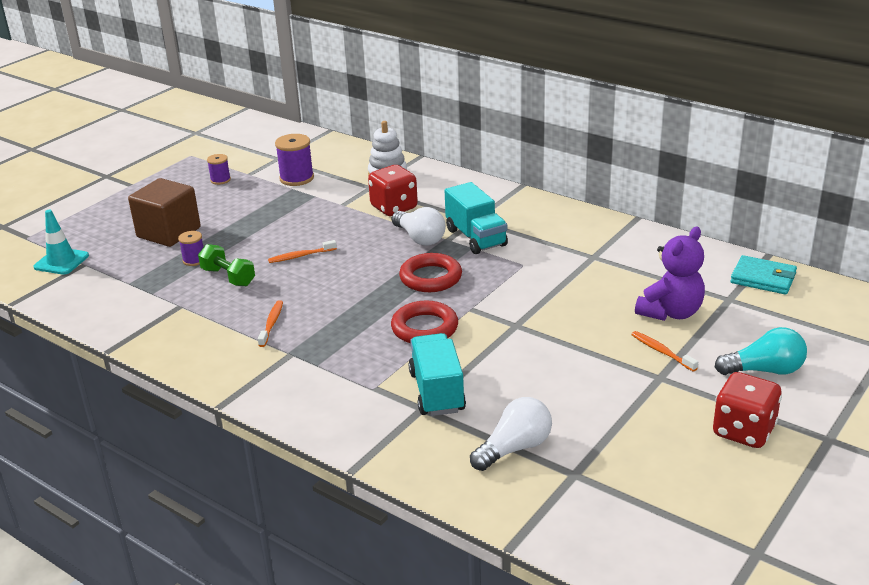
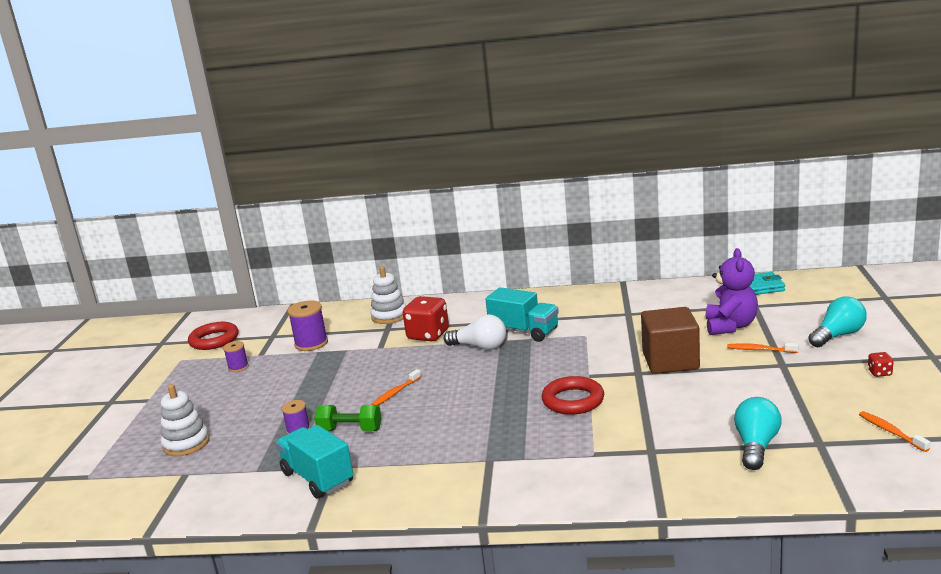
camera: 30 degrees left, 10 degrees down
(61, 261) = (157, 481): turquoise traffic cone -> none
(112, 237) = (186, 444): none -> white stacking toy
(169, 232) = (242, 420): brown cube -> brown cube (670, 361)
(271, 323) = (440, 446): orange toothbrush -> orange toothbrush (891, 432)
(430, 278) = (528, 368): red ring -> red ring (214, 340)
(437, 392) = (646, 436): turquoise truck -> turquoise truck (317, 478)
(514, 448) = (756, 446): white light bulb -> turquoise light bulb
(743, 431) = (879, 373): red dice -> red dice, size x0.44

